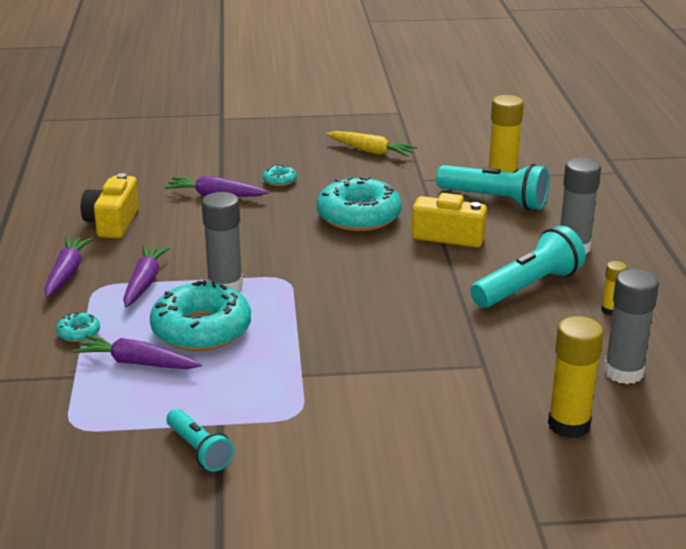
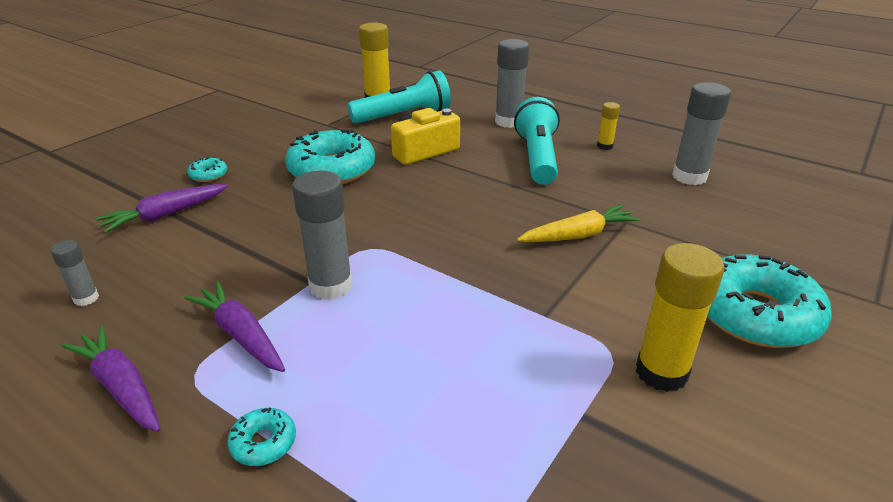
camera: 50 degrees left, 5 degrees up
(112, 222) = (86, 298): yellow camera -> grey glue stick
(136, 363) = (392, 422): purple carrot -> none
(199, 450) = (622, 458): turquoise flashlight -> none
(201, 330) = (388, 340): turquoise donut -> turquoise donut (755, 314)
(371, 151) = (248, 122): yellow carrot -> yellow carrot (578, 235)
(569, 425) = (742, 226): yellow glue stick -> yellow glue stick (661, 372)

